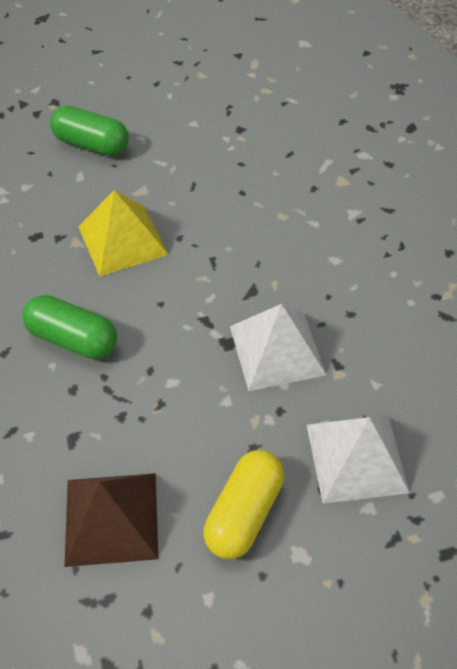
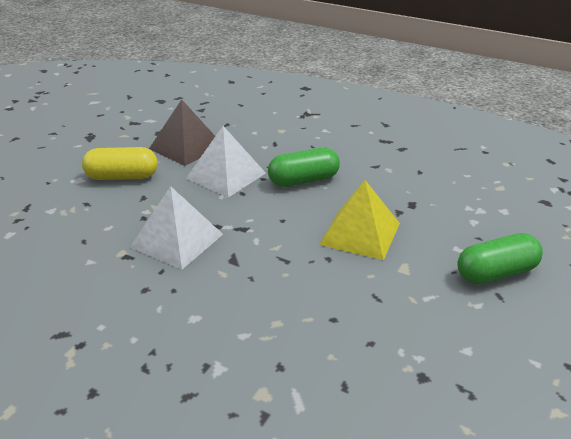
camera: 135 degrees right, 20 degrees down
(244, 512) = (122, 177): yellow capsule -> yellow capsule turned 75 degrees counterclockwise
(356, 458) = (74, 223): white pyramid -> white pyramid (226, 175)

